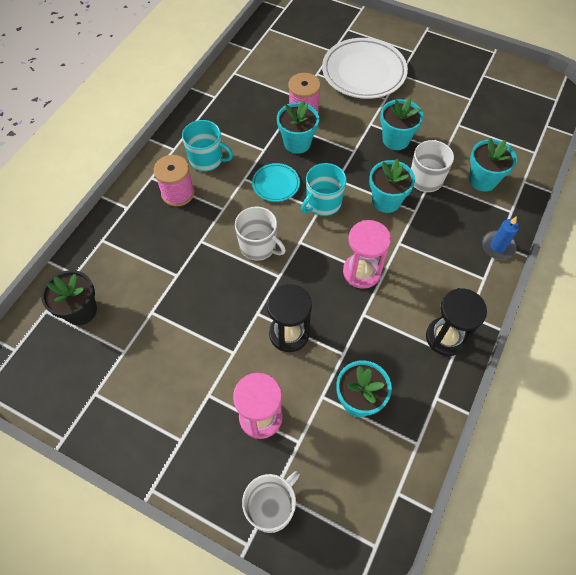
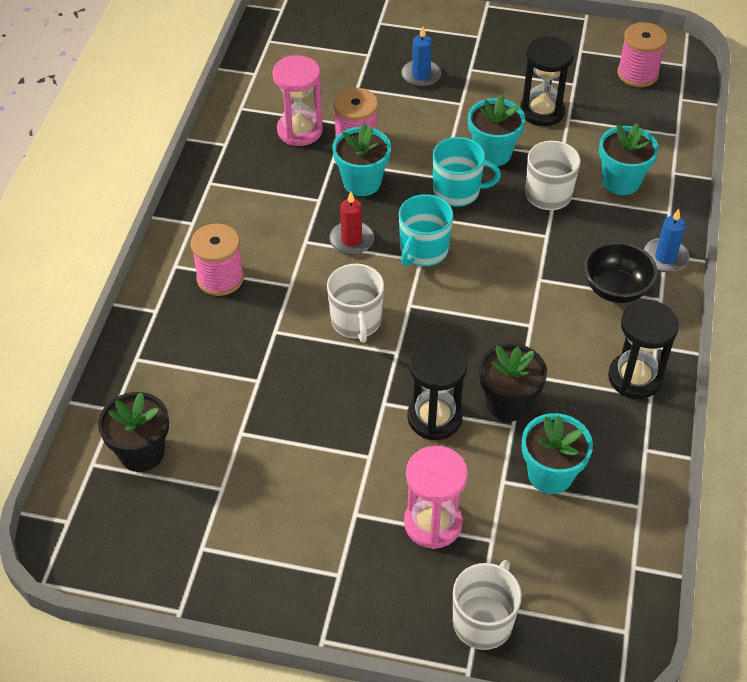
camera: 15 degrees left, 10 degrees down
(207, 159) = (245, 227): turquoise mug -> turquoise mug (457, 191)
(258, 246) = (356, 321): white mug -> white mug turned 60 degrees clockwise
(276, 184) = (351, 240): turquoise plate -> red candle
(345, 335) = (508, 403): none -> black flower pot
(361, 272) = (503, 324): pink hourglass -> pink hourglass (299, 130)
(363, 72) = (421, 75): white plate -> blue candle
(386, 201) = (505, 231): turquoise flower pot -> none
(441, 115) = (542, 111): none -> black hourglass
(453, 263) = (615, 289): none -> black bowl
(520, 100) = (637, 74): none -> pink spool

